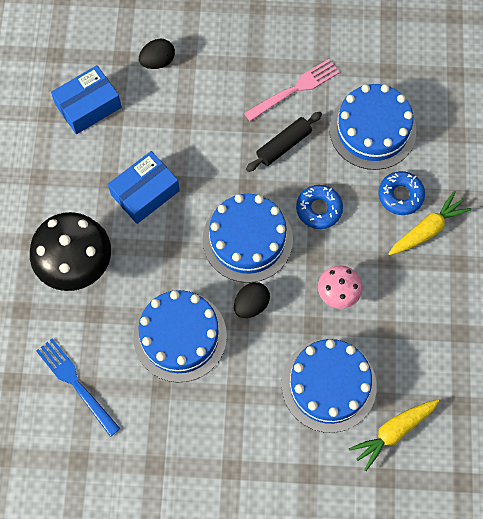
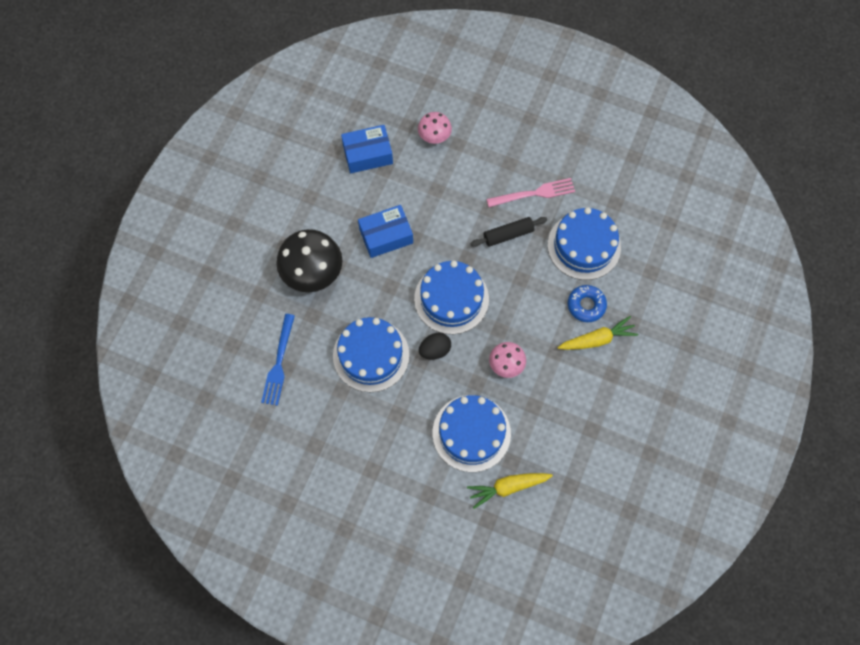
camera: 20 degrees right, 0 degrees up
(75, 383) = (279, 363): blue fork -> blue fork turned 150 degrees counterclockwise
(158, 61) = (434, 137): black egg -> pink mushroom
(319, 209) = (516, 294): blue donut -> none

